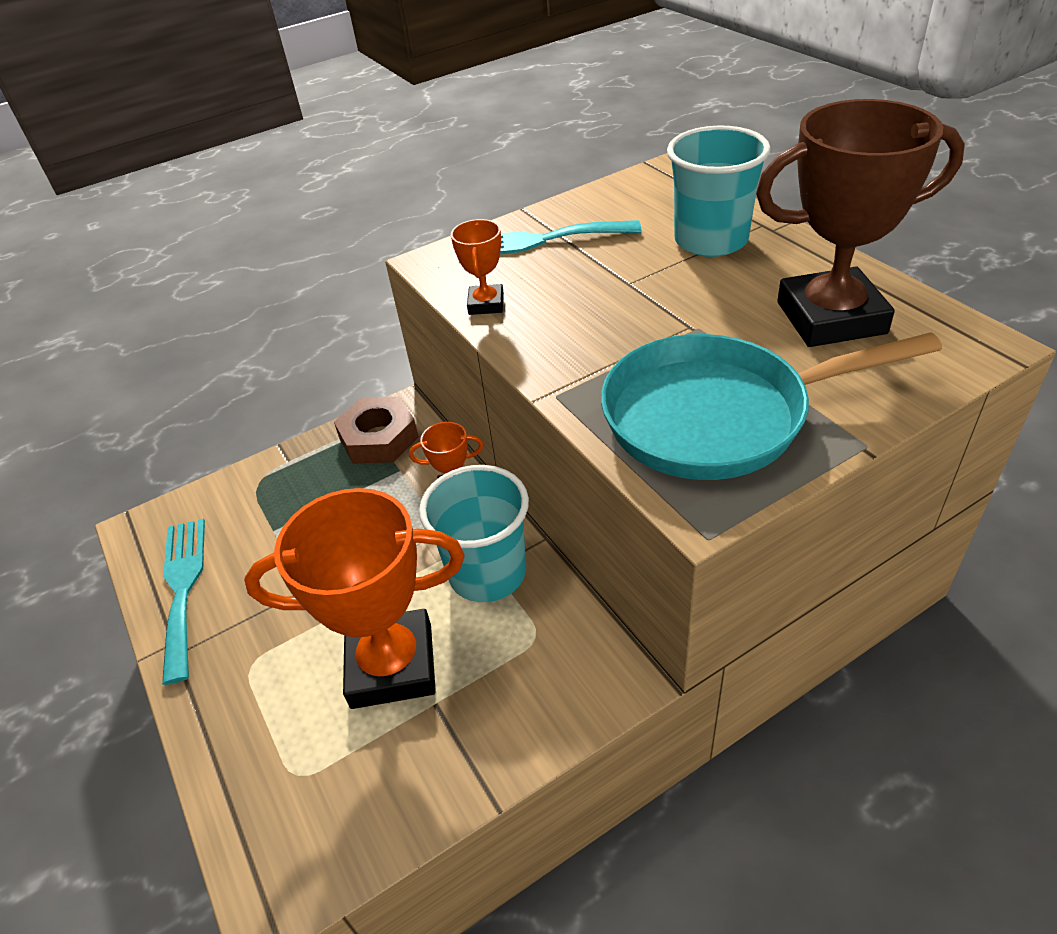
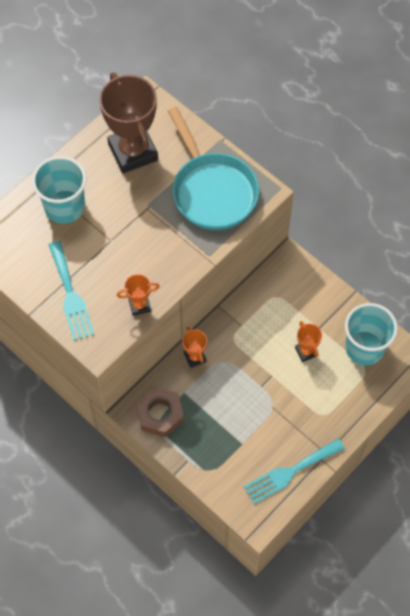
camera: 110 degrees left, 20 degrees up
(392, 665) = (306, 351): orange trophy -> orange trophy, size x0.45
(487, 573) = (245, 326): turquoise cup -> turquoise cup (364, 348)

